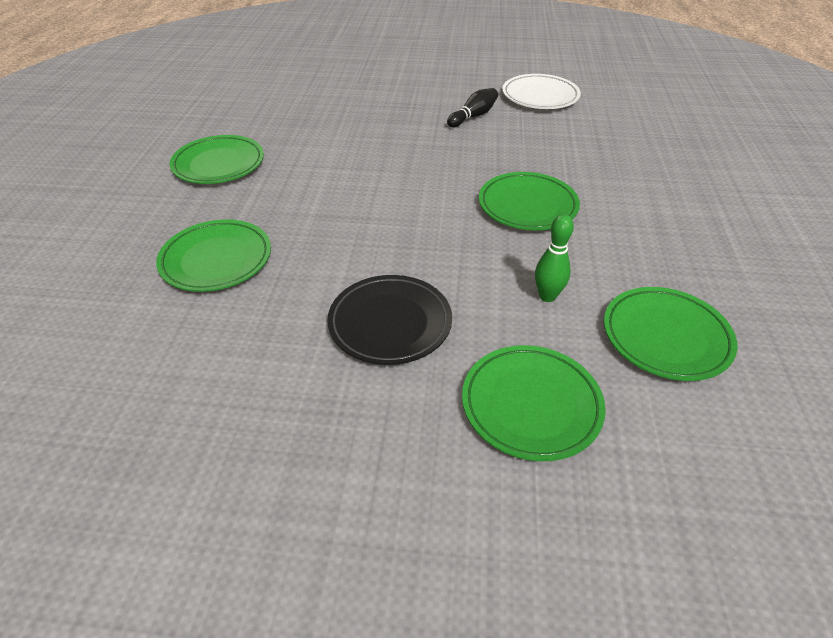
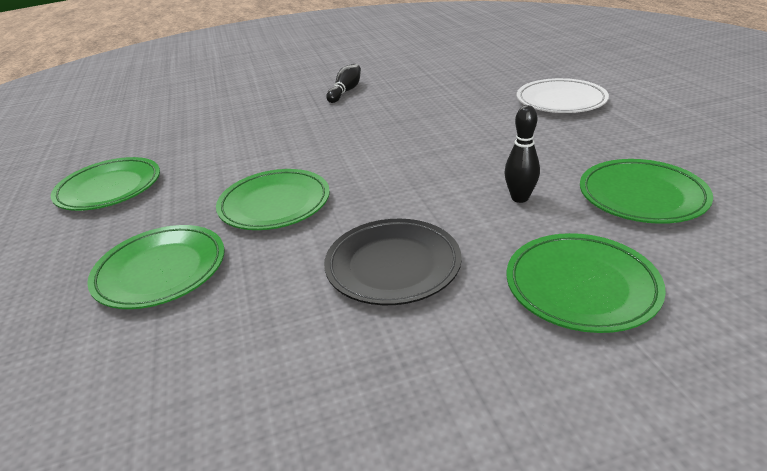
camera: 20 degrees left, 10 degrees down
(527, 206) = (445, 139): green plate -> green plate (275, 204)
(540, 96) = (392, 66): white plate -> white plate (560, 101)
(547, 296) = (520, 198): green bowling pin -> black bowling pin

